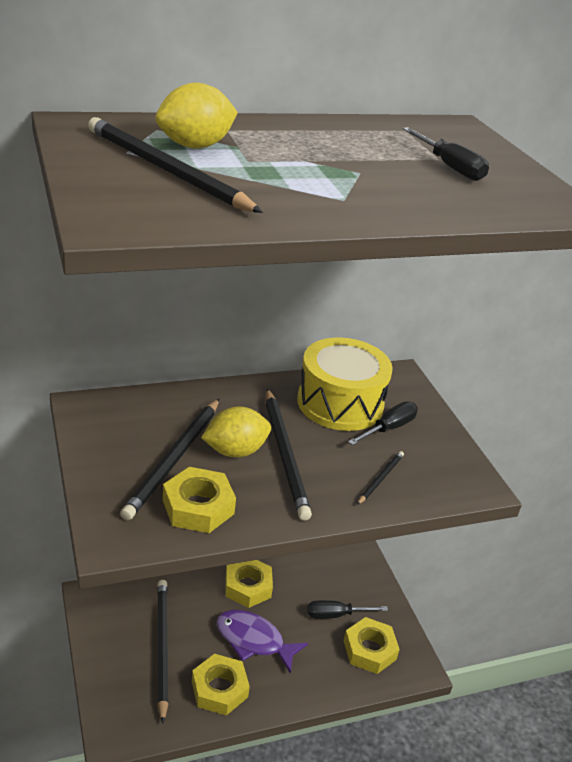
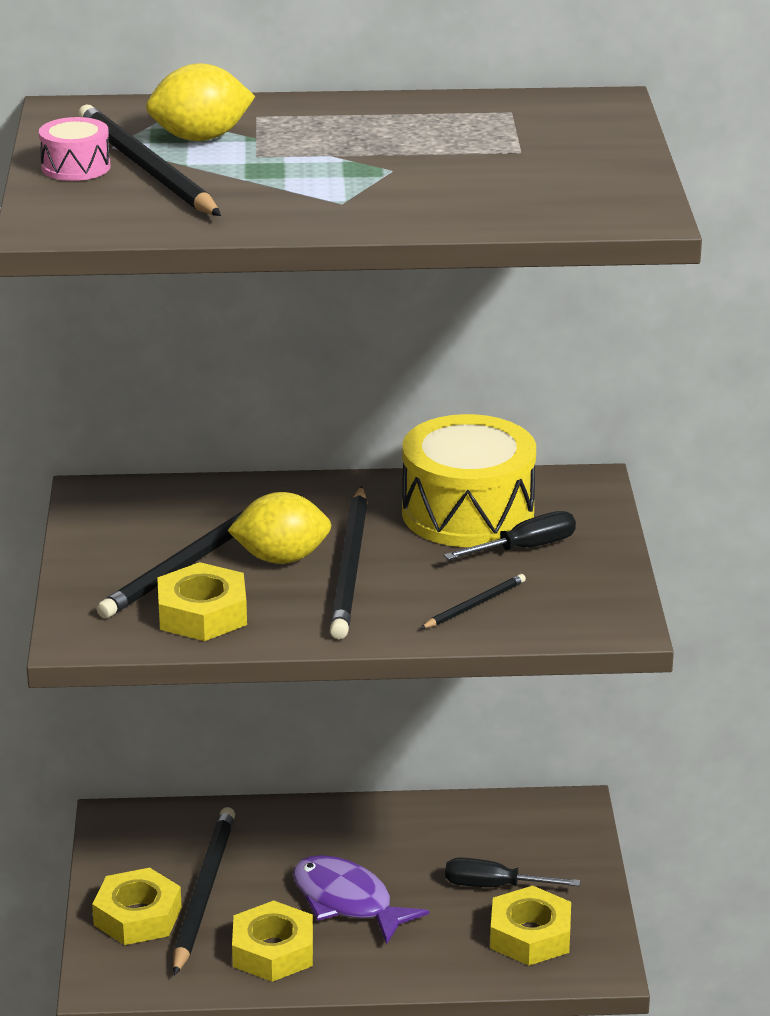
camera: 20 degrees right, 5 degrees down
(105, 169) = (76, 167): none -> pink drum
(248, 586) = (364, 835): yellow nut -> yellow nut (137, 916)
(449, 167) = (524, 162): black screwdriver -> none

